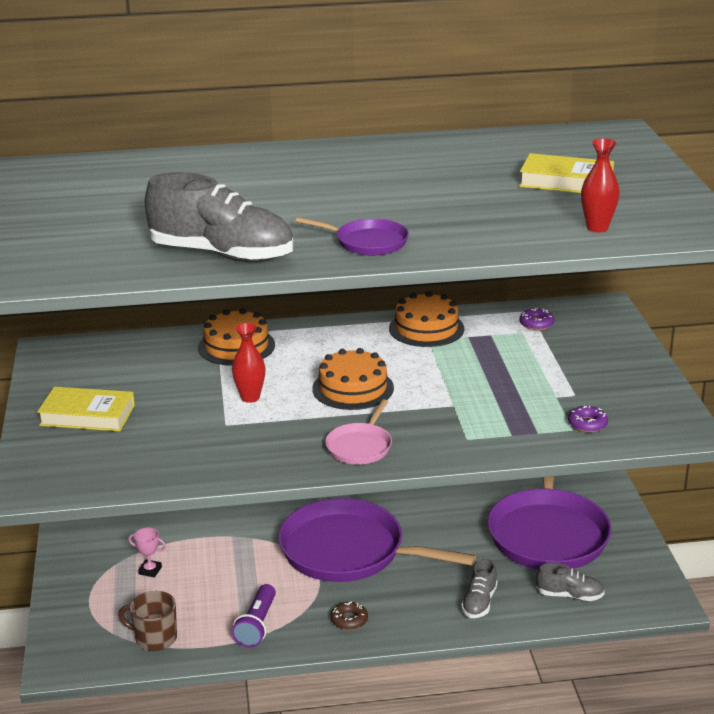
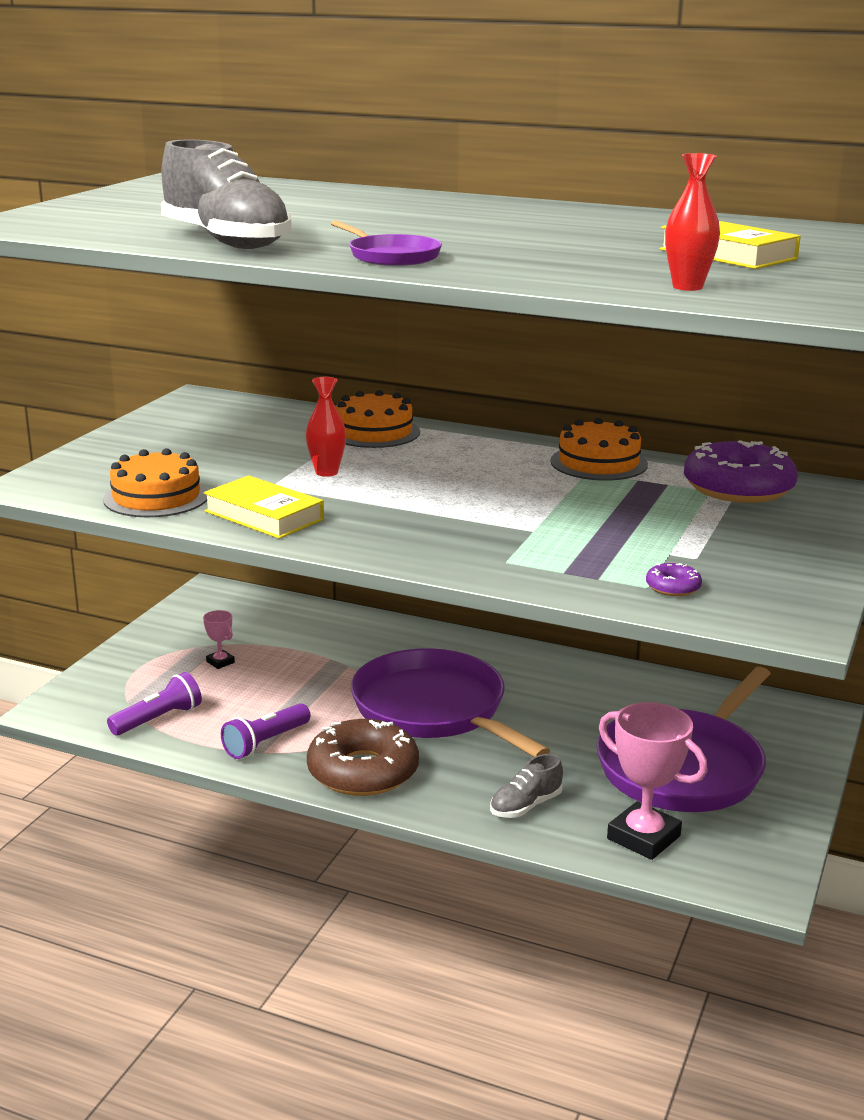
camera: 30 degrees right, 5 degrees down
(87, 415) = (156, 448): yellow book -> yellow book (264, 515)
(154, 638) = (158, 719): brown mug -> purple flashlight
(349, 620) = (363, 771): brown donut -> brown donut, size x2.37
(353, 388) = (443, 490): orange cake -> orange cake (156, 497)
(360, 446) = (378, 537): pink pan -> none
(536, 324) = (738, 488): purple donut -> purple donut, size x2.37
(569, 595) = (643, 837): grey shoe -> pink trophy

